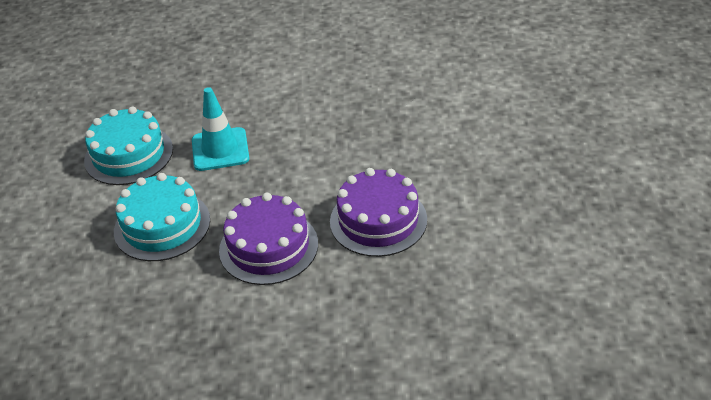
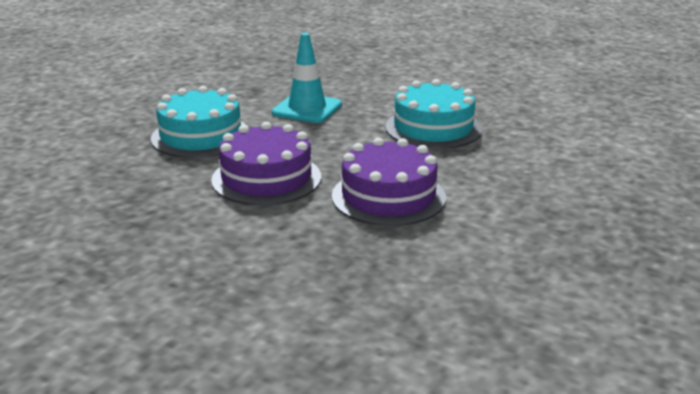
camera: 30 degrees right, 15 degrees down
(129, 155) = (233, 90): turquoise cake -> turquoise cake (433, 128)

